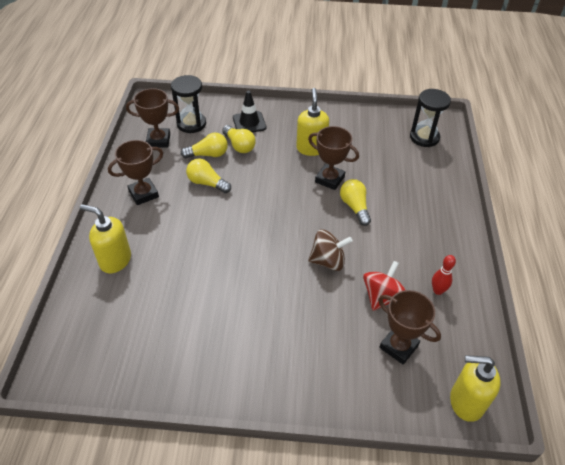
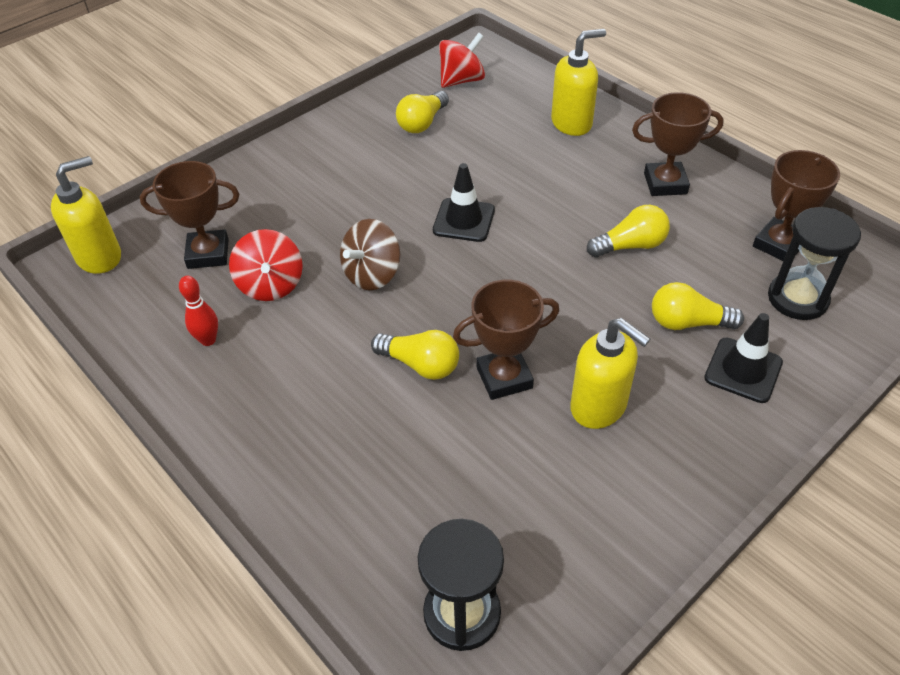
camera: 135 degrees right, 0 degrees up
(106, 352) = (461, 80): none -> red spinning top
(143, 194) = (665, 183): brown trophy -> brown trophy turned 75 degrees clockwise
(208, 154) = (696, 278): yellow light bulb -> yellow light bulb (422, 123)
(251, 253) = (464, 220): none -> black traffic cone

